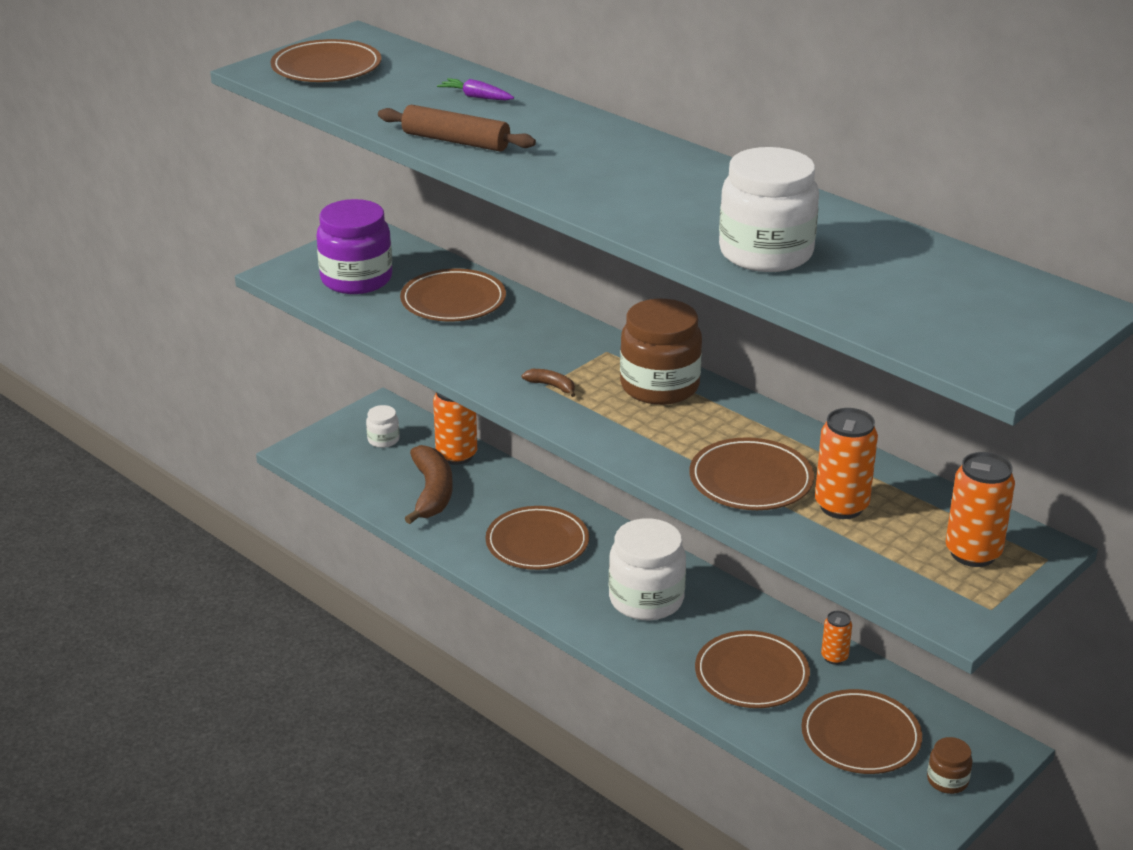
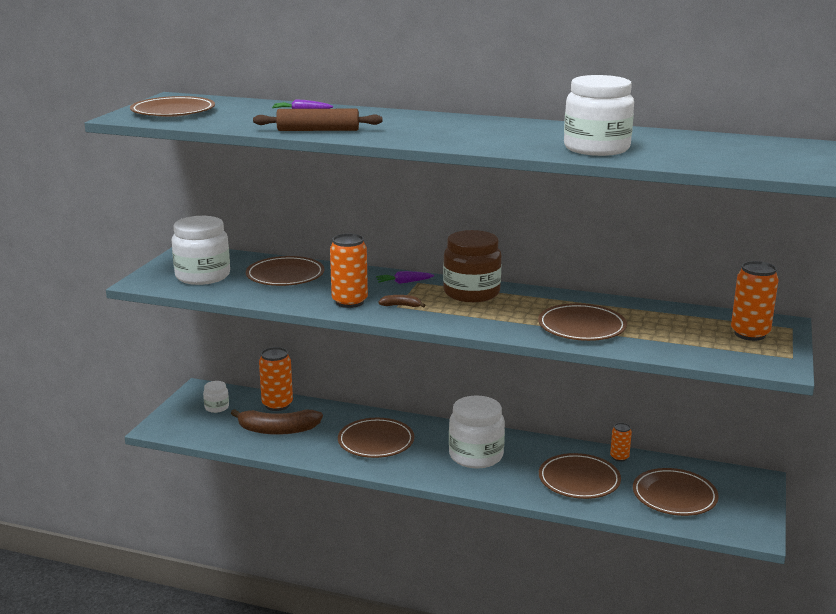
camera: 25 degrees left, 10 degrees down
(356, 279) = (203, 276): purple jar -> white jar
(432, 493) = (278, 430): brown banana -> brown banana turned 120 degrees clockwise
(588, 347) = (404, 282): none -> purple carrot
(841, 506) = (650, 328): orange can -> orange can (349, 302)
(947, 780) = (745, 505): brown jar -> none

